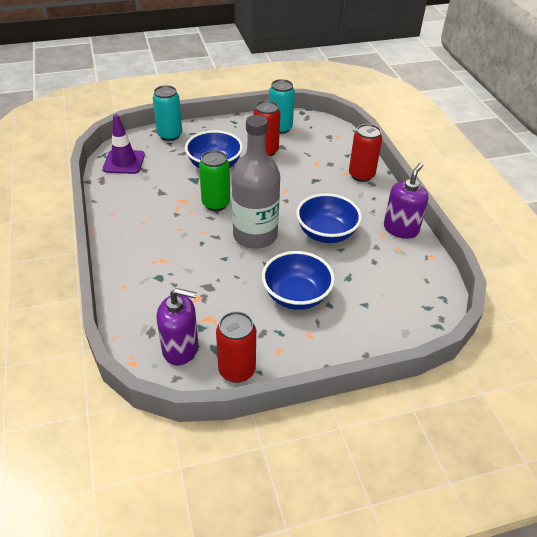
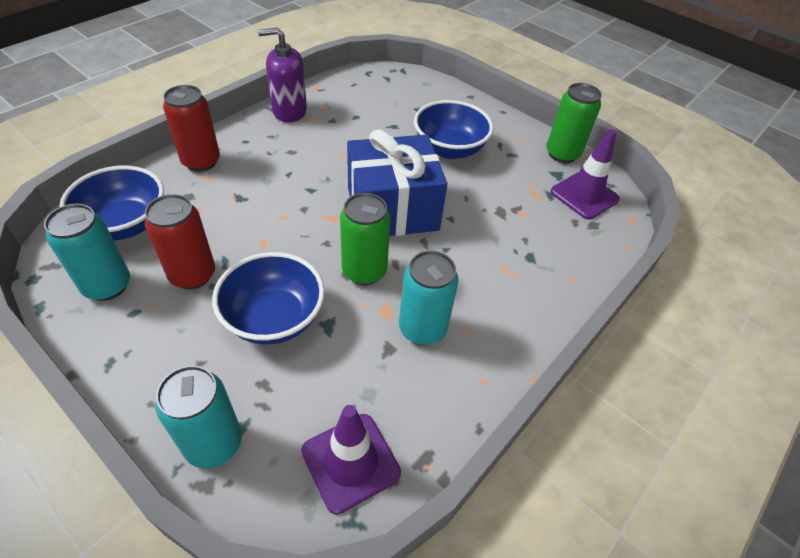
camera: 125 degrees left, 5 degrees up
(159, 207) = (422, 329): none -> turquoise can
(180, 348) = (584, 195): purple soap dispenser -> purple traffic cone
(237, 370) = (562, 154): red can -> green can
(255, 235) = (392, 209): grey bottle -> blue gift
(326, 233) = (340, 157): blue bowl -> blue bowl (125, 224)

